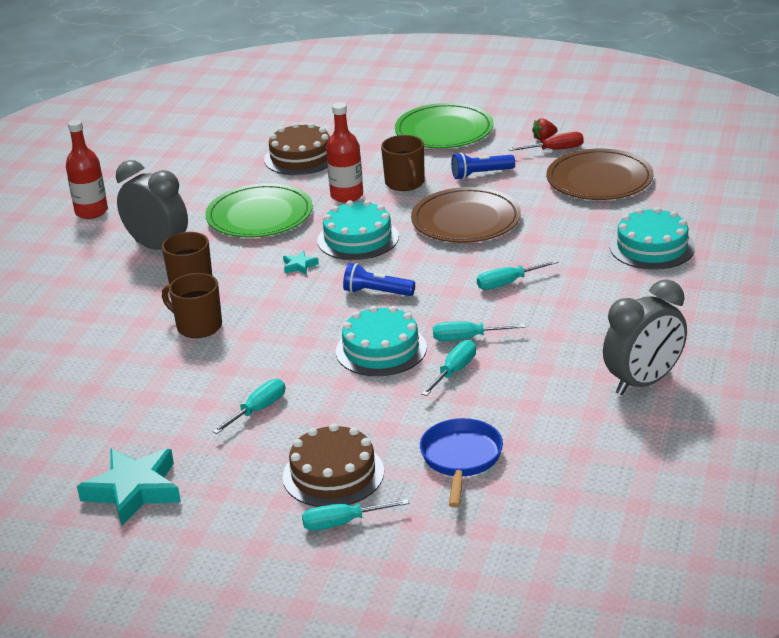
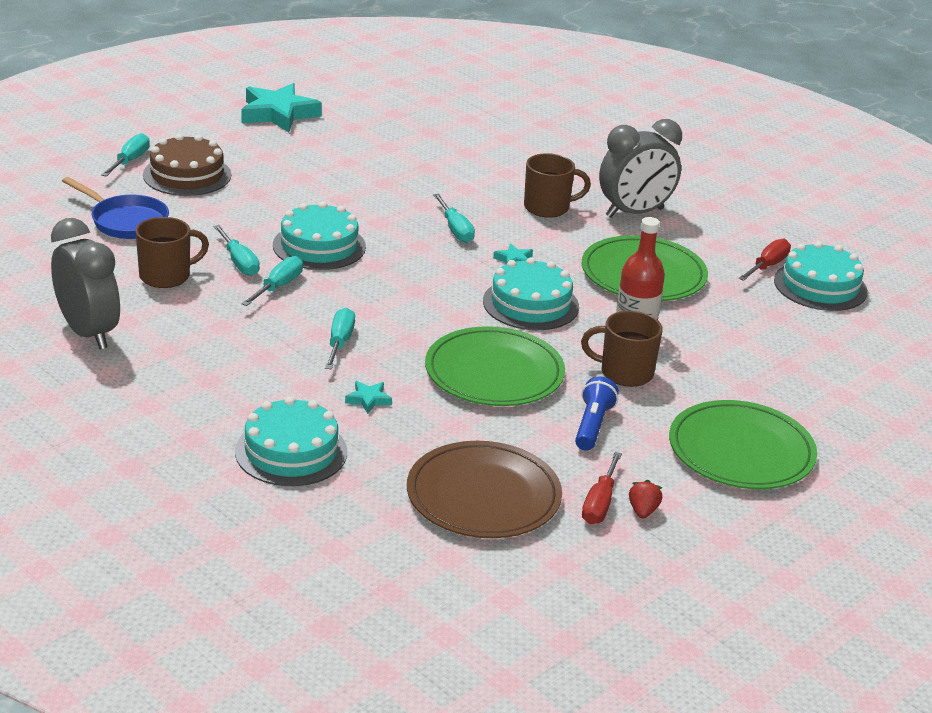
camera: 115 degrees right, 0 degrees up
(91, 212) = (749, 205): red bottle -> none
(191, 181) = (767, 266): none -> red screwdriver
(198, 326) = (467, 190): brown mug -> brown mug (166, 276)
(200, 158) = (820, 286): none -> turquoise cake
(258, 410) = (309, 176): turquoise screwdriver -> turquoise screwdriver (455, 230)
(301, 157) = (762, 338): brown cake -> none
(376, 292) = (415, 277): blue flashlight -> none
(466, 220) = (494, 372): brown plate -> green plate
(559, 246) = (368, 400): none -> turquoise star
(643, 382) = (88, 333): grey clock -> grey clock turned 150 degrees clockwise

